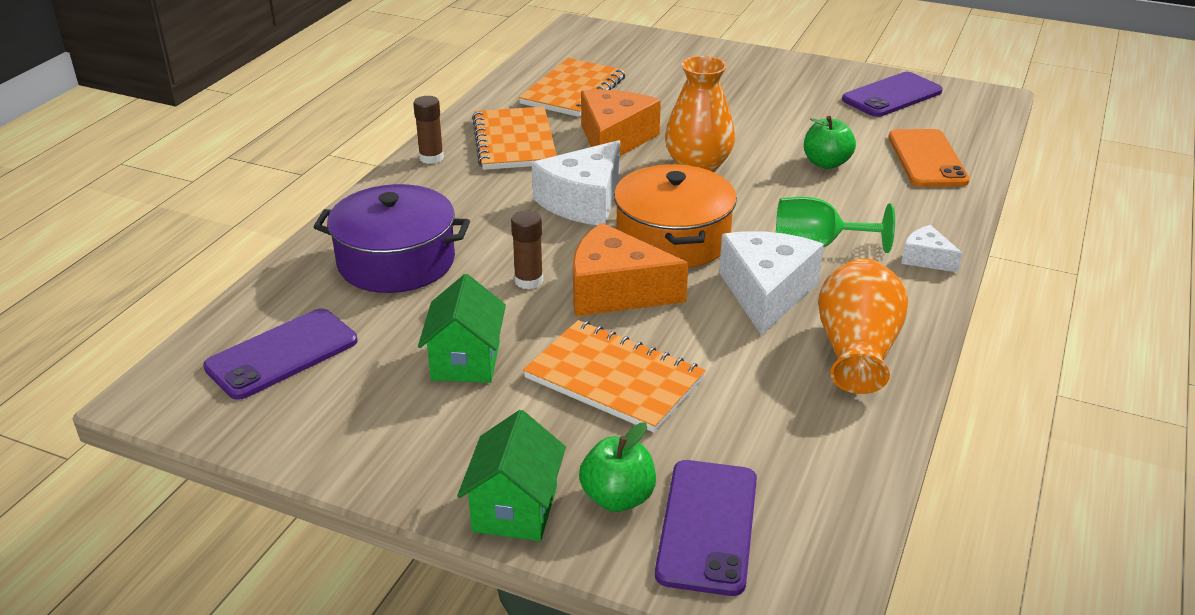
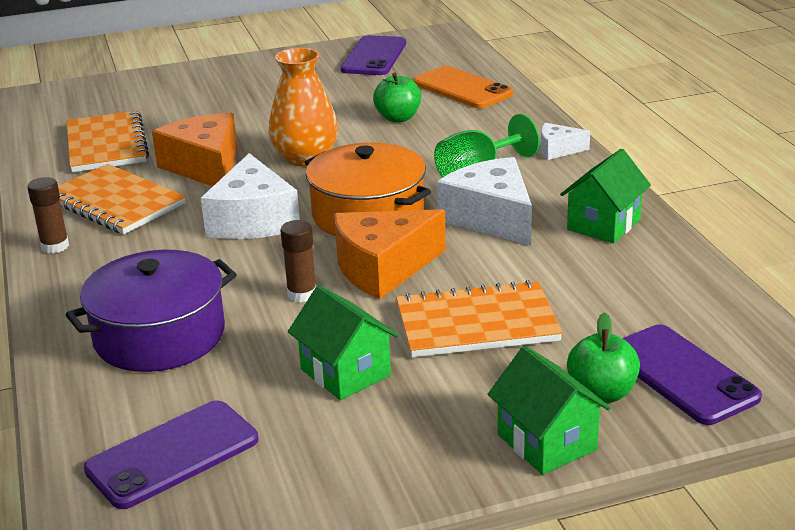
camera: 40 degrees left, 5 degrees down
(282, 354) = (173, 455): purple phone -> purple phone turned 45 degrees clockwise
(856, 351) = (603, 224): orange vase -> green house

